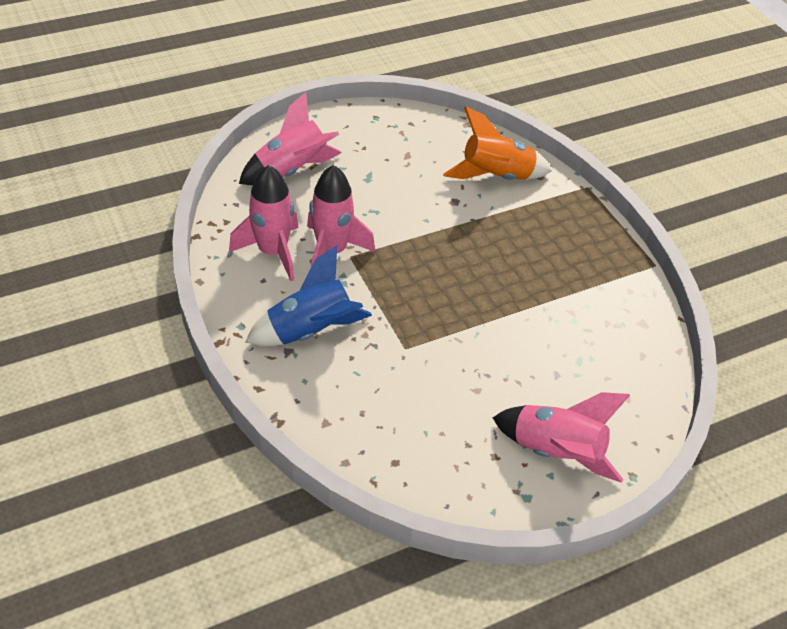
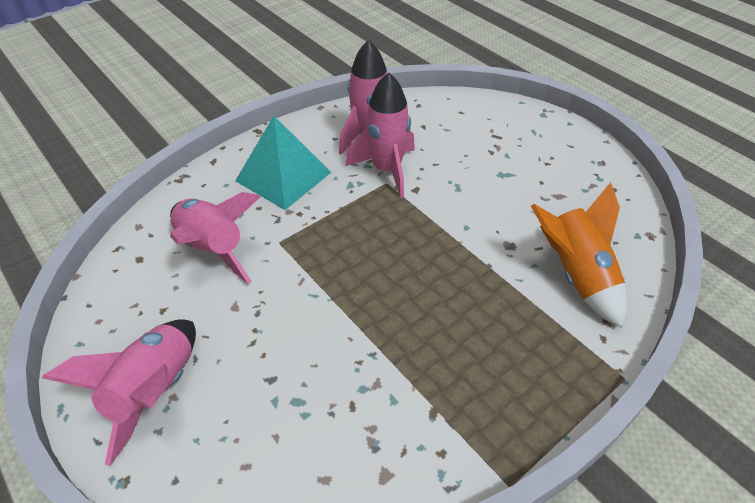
camera: 80 degrees right, 0 degrees up
(291, 170) = (480, 125): pink rocket -> pink rocket (213, 248)
(310, 331) = (283, 176): blue rocket -> turquoise pyramid

